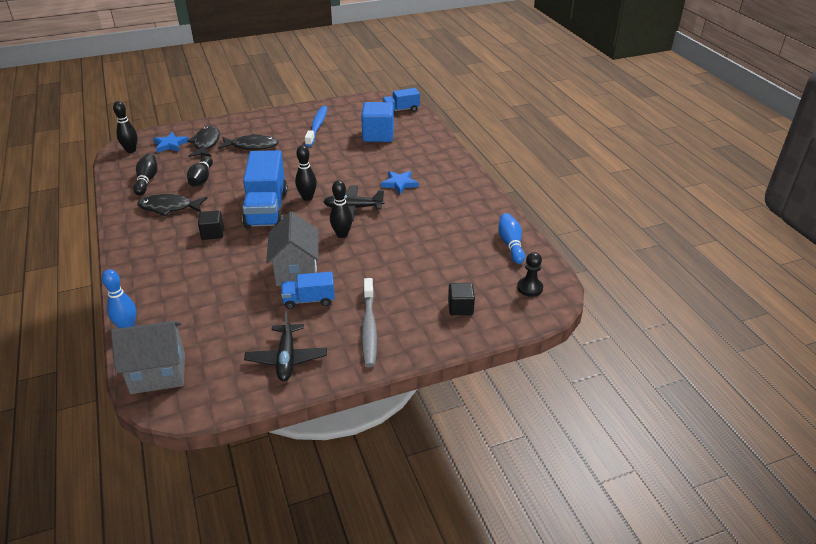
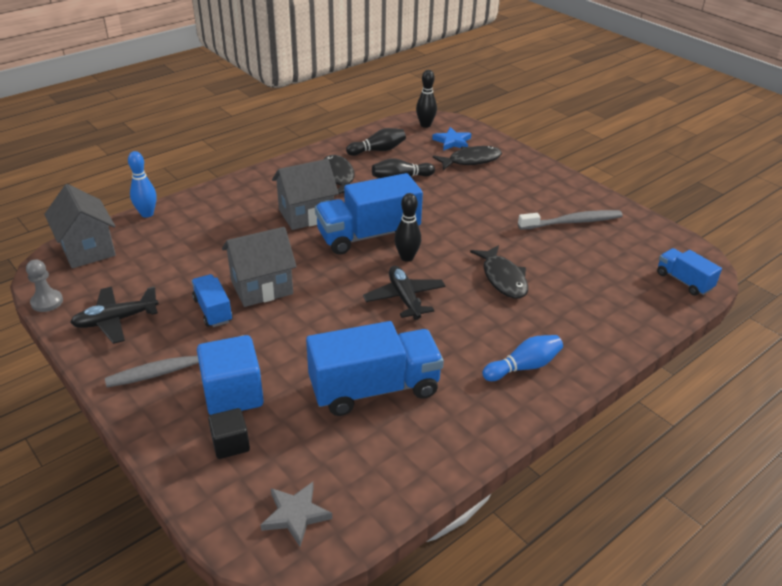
camera: 70 degrees right, 0 degrees up
(212, 233) = (306, 215): black cube -> grey house
(228, 405) = (47, 302): none -> grey pawn
(252, 146) = (488, 189): black fish -> black fish (503, 278)
(317, 126) = (572, 222): blue toothbrush -> grey toothbrush
(342, 234) = (344, 303): black bowling pin -> none
(378, 135) = (594, 277): blue cube -> blue cube (233, 394)
(399, 184) = (485, 325): blue star -> none
(436, 238) = (374, 389): none -> blue truck
(510, 244) = (395, 474): blue bowling pin -> blue bowling pin (523, 367)
(530, 288) = (295, 515): black pawn -> grey star

